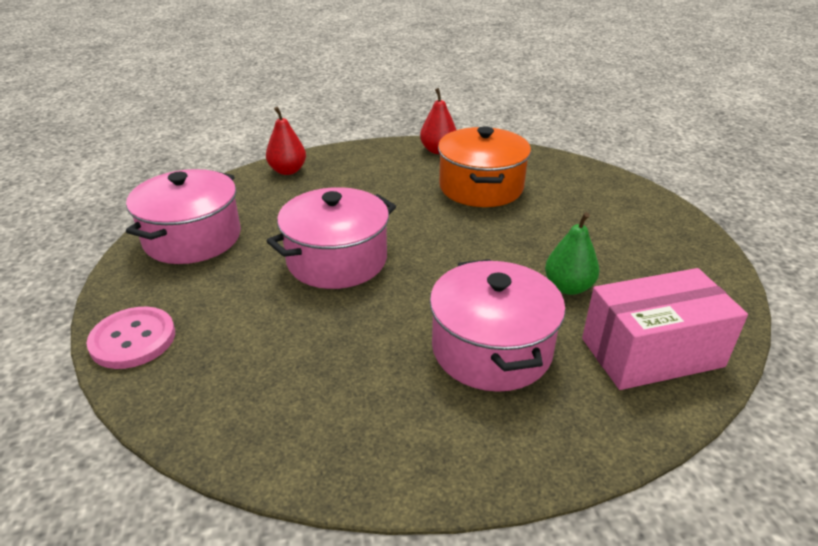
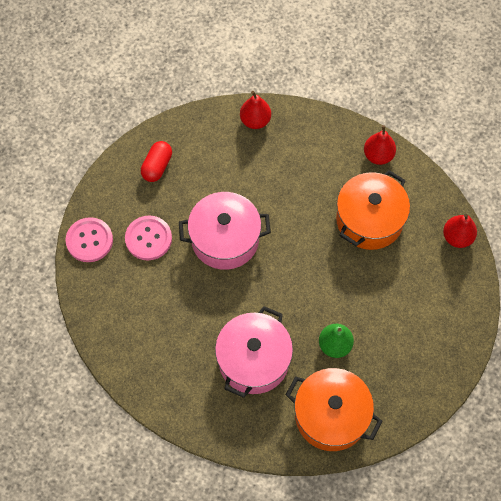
camera: 35 degrees right, 30 degrees up
(192, 238) = (157, 166): pink pot -> red capsule
(229, 300) = (148, 238): none -> pink button
(574, 167) = (457, 237): none -> red pear
(651, 352) = (331, 415): pink box -> orange pot

